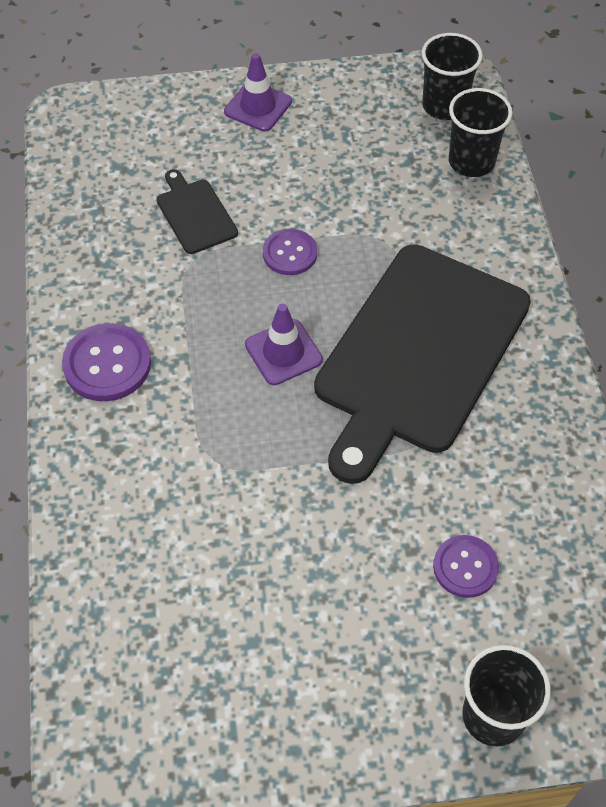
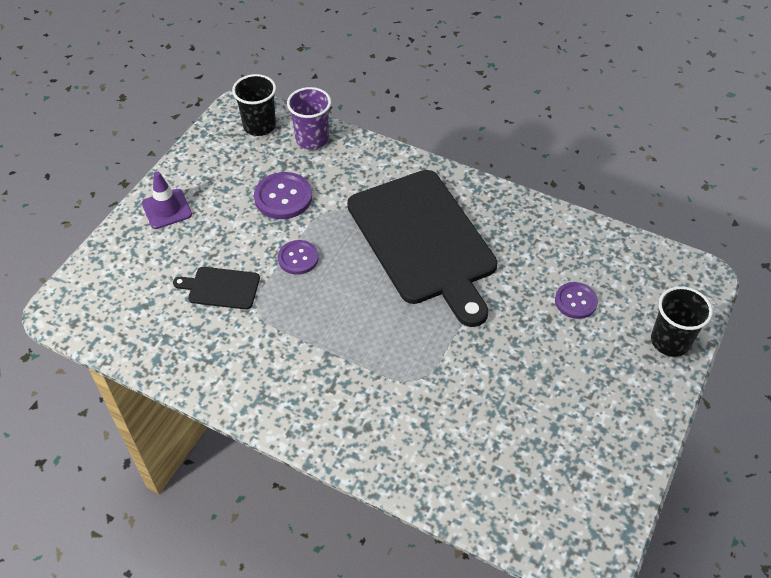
camera: 55 degrees left, 5 degrees down
(107, 364) = (297, 398): purple button -> purple button (283, 197)
(283, 352) = (368, 302): purple traffic cone -> none
(471, 161) = (312, 139): black cup -> purple cup

